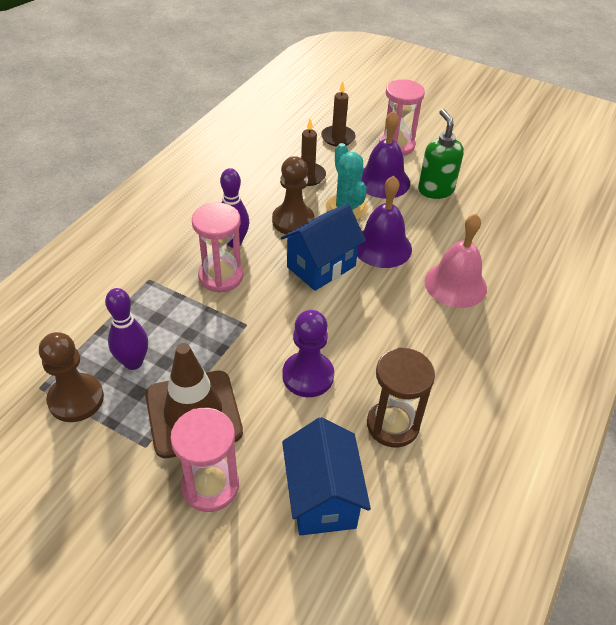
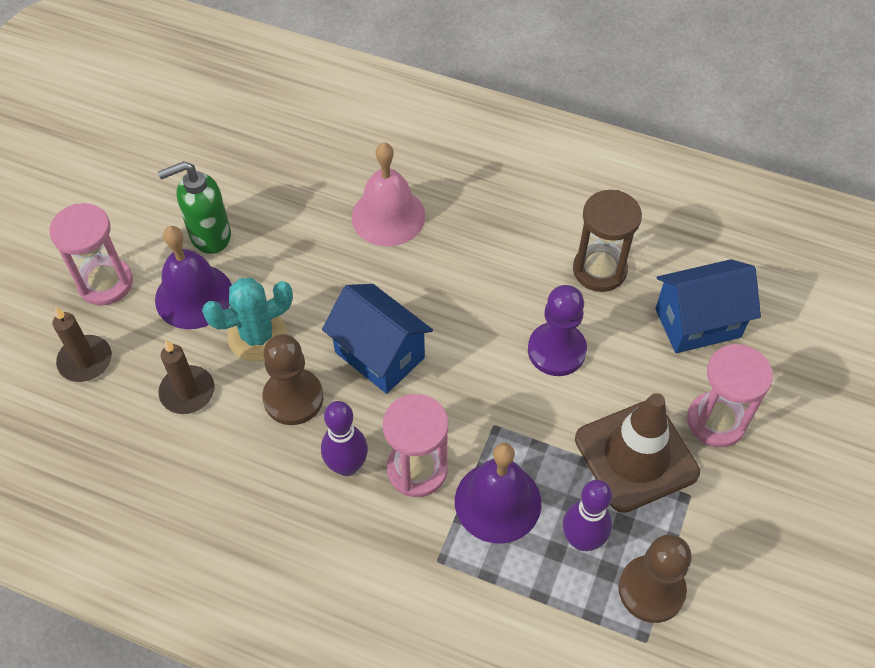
camera: 95 degrees left, 10 degrees up
(382, 247) = (333, 291): purple bell -> purple bell (498, 502)

